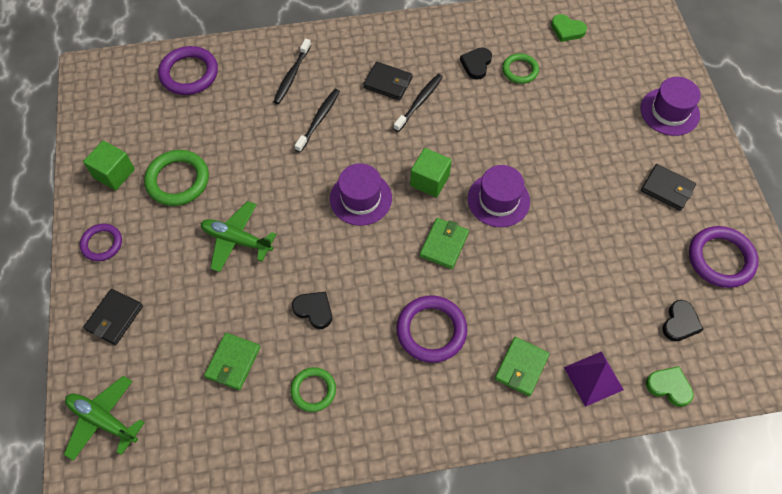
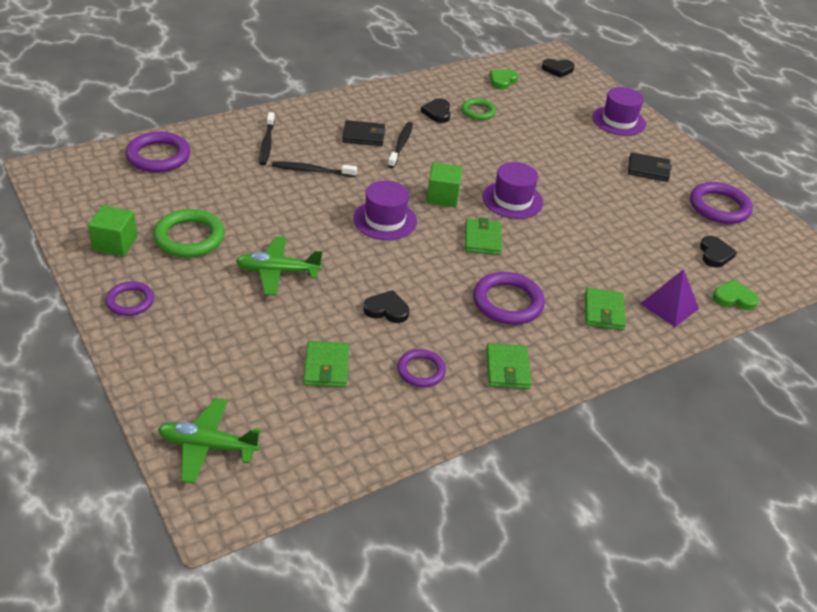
camera: 25 degrees left, 20 degrees down
(114, 318) = (176, 358): black wallet -> none
(313, 390) = (421, 371): green ring -> purple ring
(319, 119) = (312, 171): black toothbrush -> black toothbrush turned 90 degrees counterclockwise
(393, 411) = (507, 369): none -> green wallet
(567, 30) = (502, 81): green heart -> green heart turned 120 degrees clockwise
(637, 23) = (557, 70): none -> black heart

